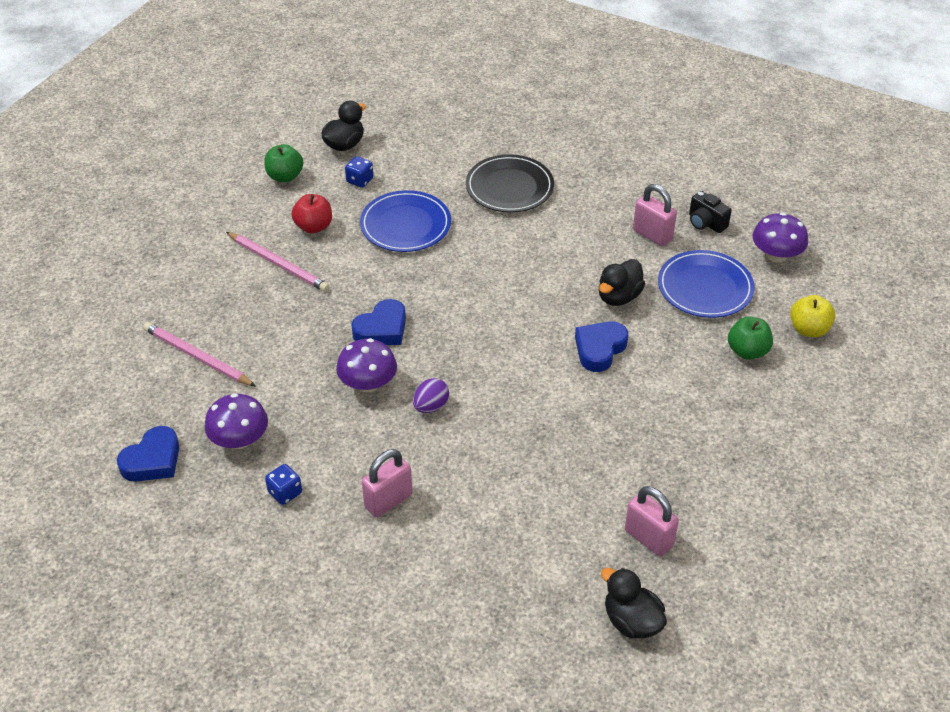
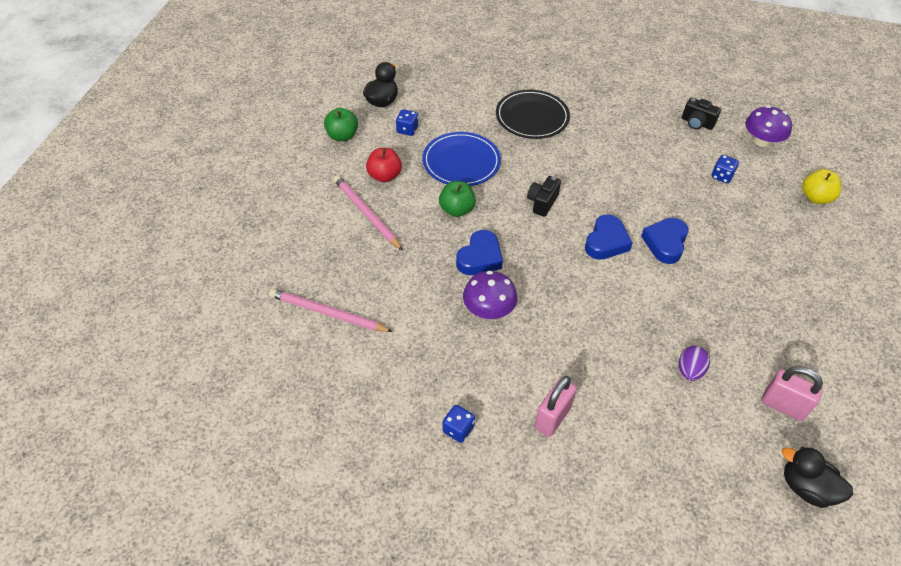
camera: 15 degrees left, 5 degrees up
(153, 460) = (324, 423): blue heart -> blue heart (606, 242)
(239, 439) = (396, 386): purple mushroom -> none
(278, 264) = (366, 214): pink pencil -> pink pencil turned 150 degrees counterclockwise
(431, 406) = (551, 320): purple egg -> purple egg (689, 371)
(478, 283) = (542, 203): none -> black camera
(619, 297) = (659, 195): black duck -> none
(652, 235) = (661, 139): pink padlock -> none
(705, 287) = (721, 176): blue plate -> blue dice
(747, 351) = (779, 224): green apple -> green apple (456, 210)

